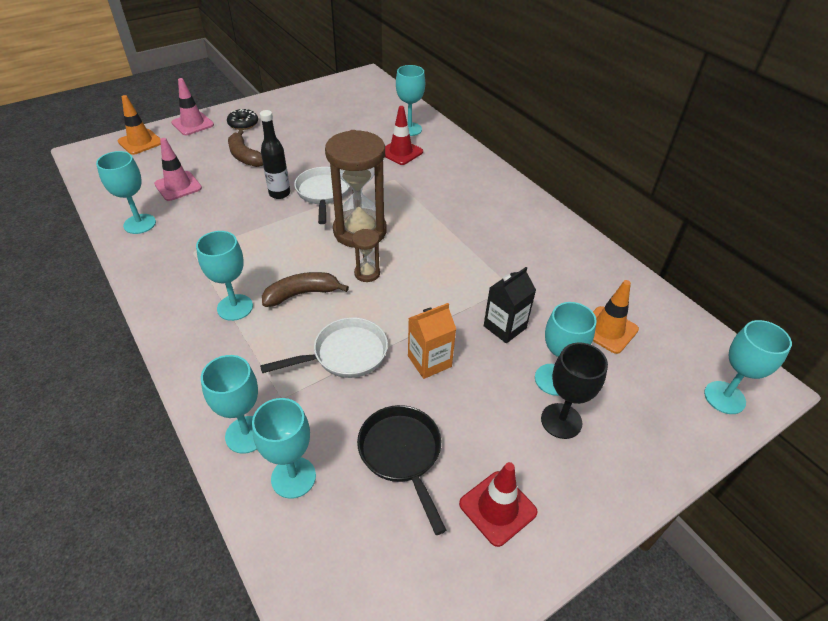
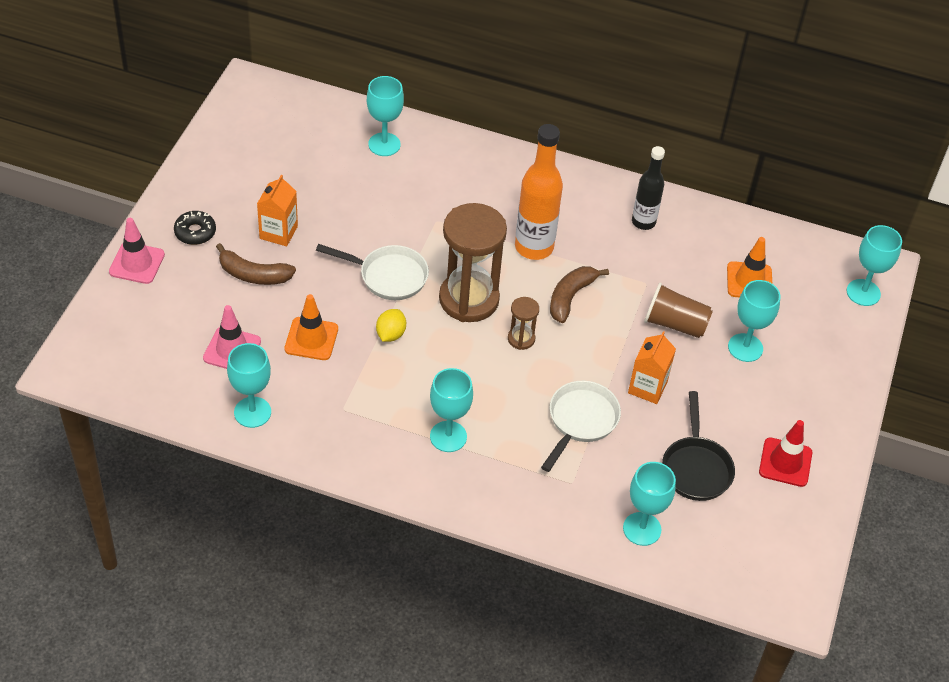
camera: 40 degrees left, 5 degrees up
(140, 142) = (111, 320): orange traffic cone -> orange traffic cone (311, 339)
(246, 434) = (578, 523): turquoise goblet -> none
(279, 193) = (346, 300): black bottle -> black bottle (643, 222)
(281, 225) = (390, 334): none -> yellow lemon
(288, 143) = (278, 232): none -> orange carton
(302, 294) = (489, 391): brown banana -> brown banana (570, 297)
(323, 193) = (388, 276): white pan -> white pan turned 150 degrees clockwise
(401, 152) = (408, 181): red traffic cone -> none
(402, 454) = (696, 467): black pan -> black pan turned 120 degrees counterclockwise
(445, 223) = (534, 247): none -> orange bottle
(505, 327) = (675, 324): black carton -> brown cup
(561, 421) = (775, 377): black goblet -> none

